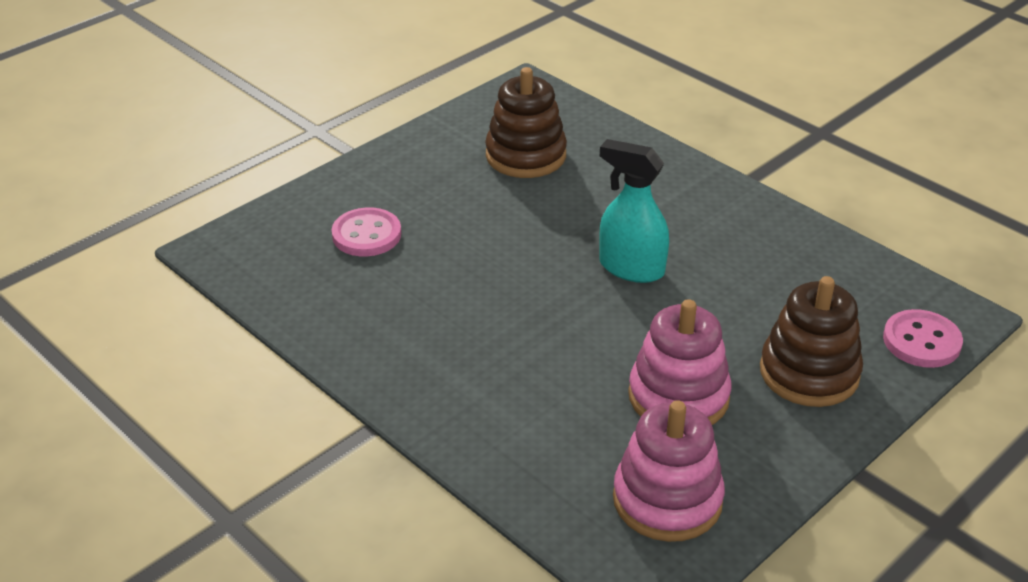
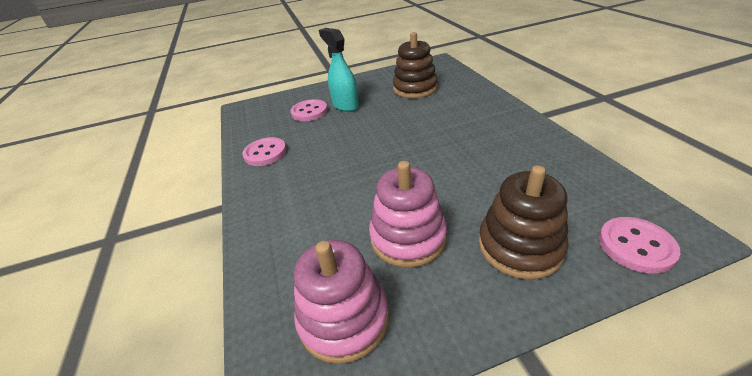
camera: 30 degrees right, 0 degrees up
(360, 328) = (265, 153): none -> pink button
(631, 268) = (432, 150): turquoise spray bottle -> turquoise spray bottle (345, 105)

